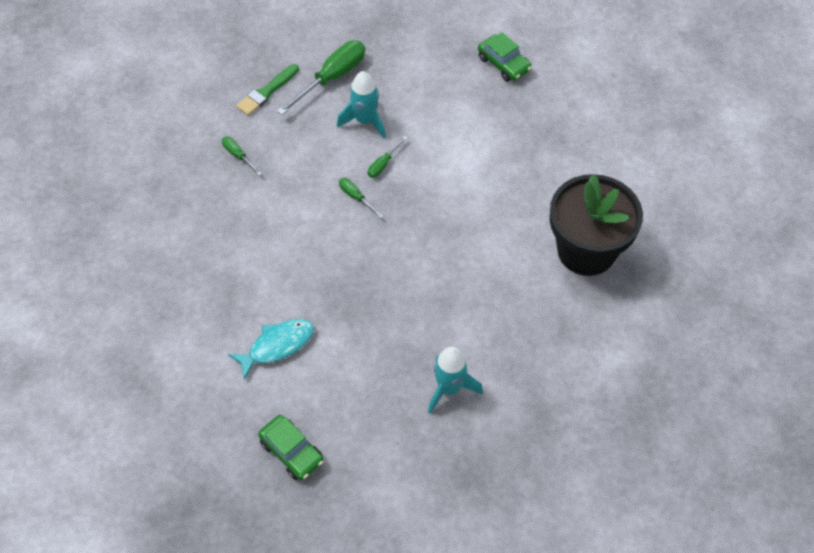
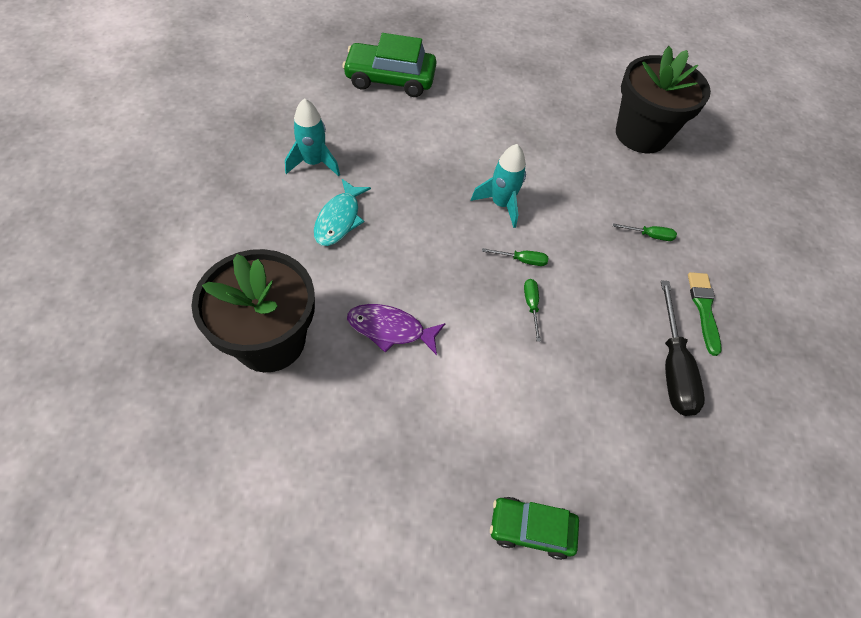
camera: 135 degrees right, 0 degrees up
(126, 236) = (641, 134): none -> black flower pot
(277, 346) = (462, 126): turquoise fish -> turquoise fish (339, 219)
(292, 451) = (390, 79): green car -> green car, size x1.63
(332, 78) = (672, 366): green screwdriver -> black screwdriver
(365, 121) = (592, 339): turquoise rocket -> turquoise rocket (501, 204)
(496, 208) = (390, 329): none -> purple fish

